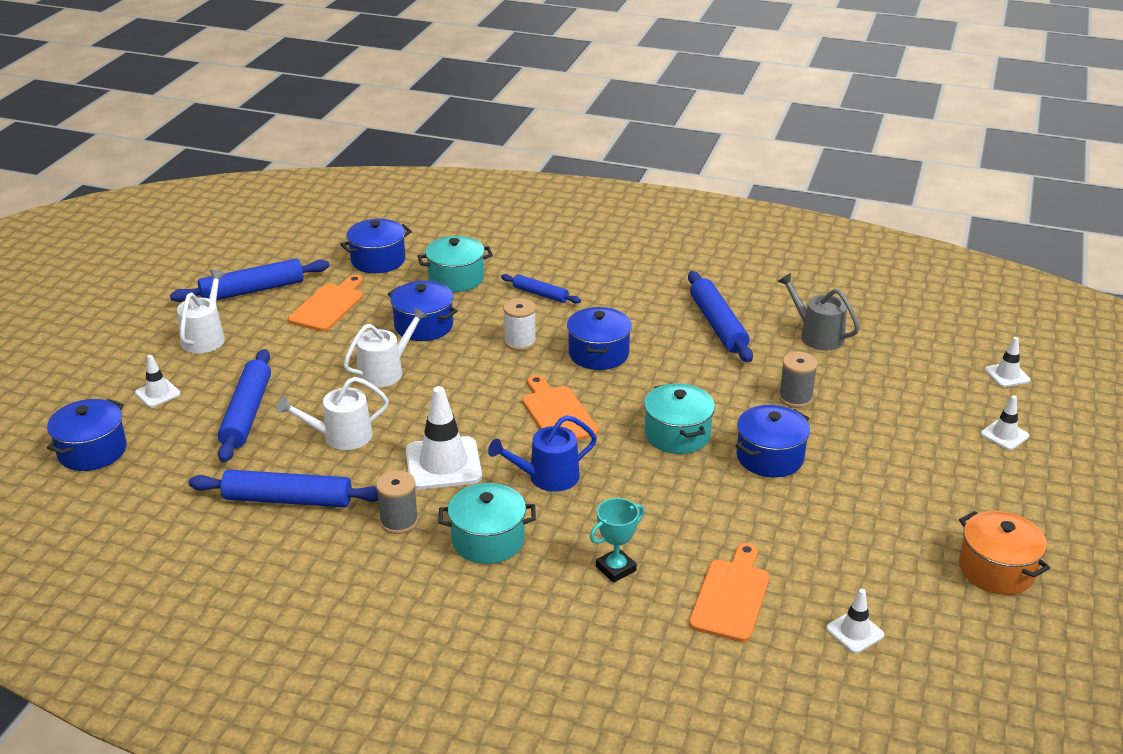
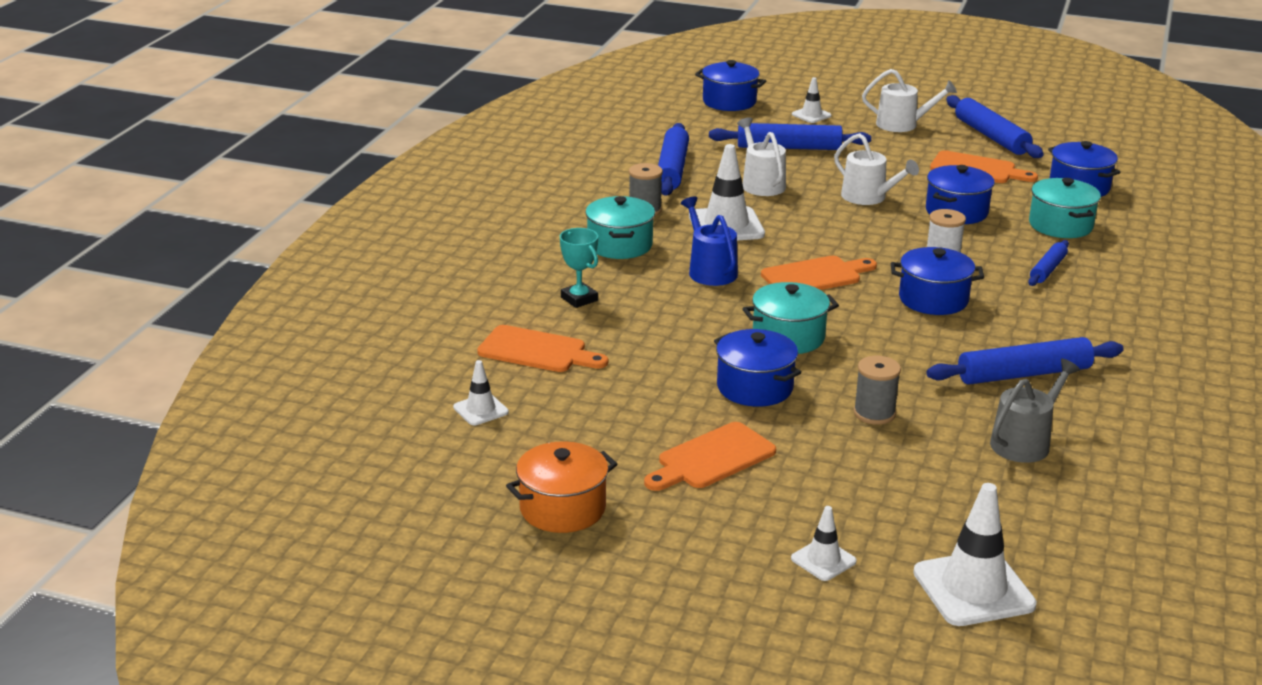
camera: 90 degrees right, 5 degrees down
(890, 484) = (712, 458): none -> orange cutting board
(1007, 375) = (973, 589): white traffic cone -> white traffic cone, size x1.89

